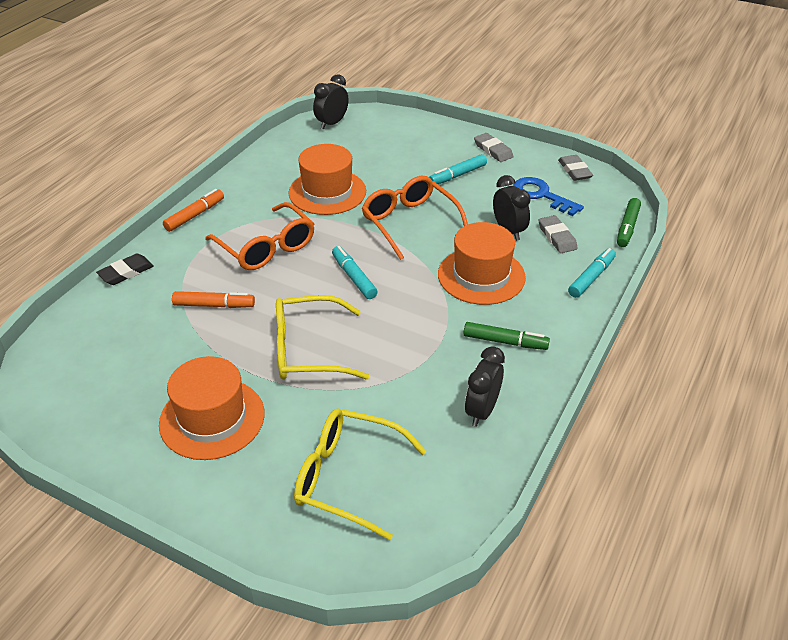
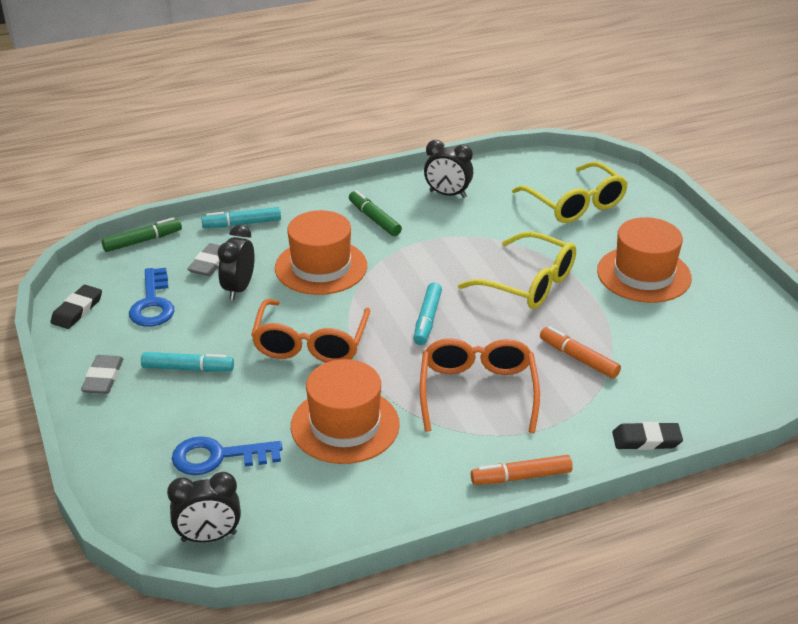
camera: 140 degrees left, 5 degrees down
(375, 149) = (218, 457): none -> blue key
(482, 411) = (447, 194): black clock -> black clock turned 45 degrees clockwise
(574, 170) = (77, 310): grey eraser -> black eraser

